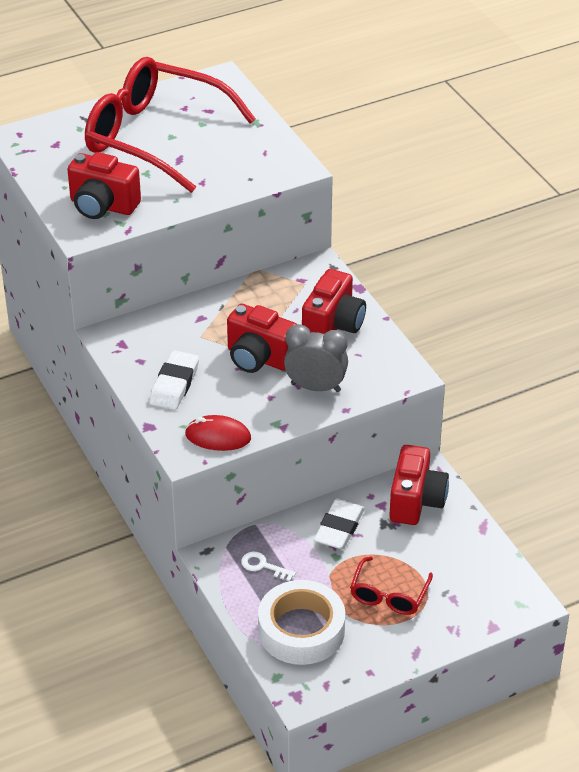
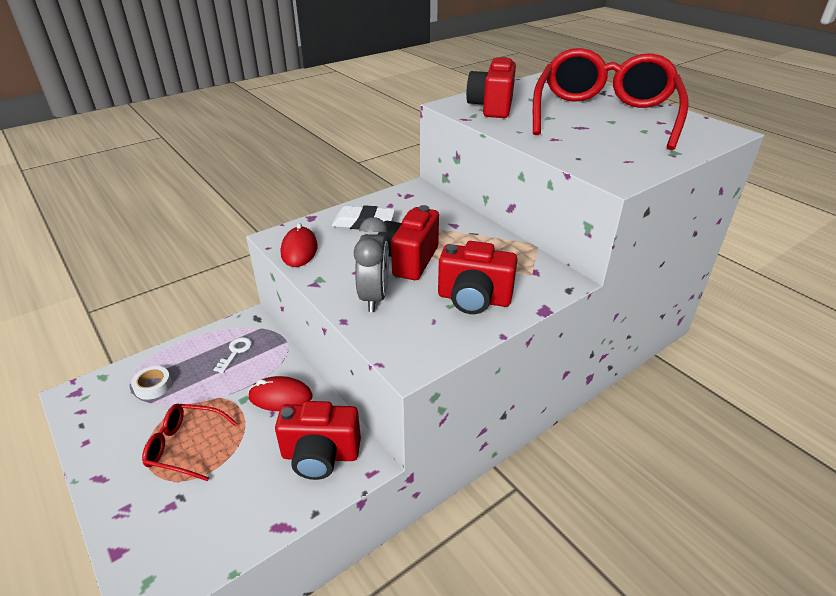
camera: 80 degrees right, 5 degrees down
(301, 630) = (153, 386): white tape -> white tape, size x0.44
(339, 528) = (280, 397): white eraser -> red mouse

